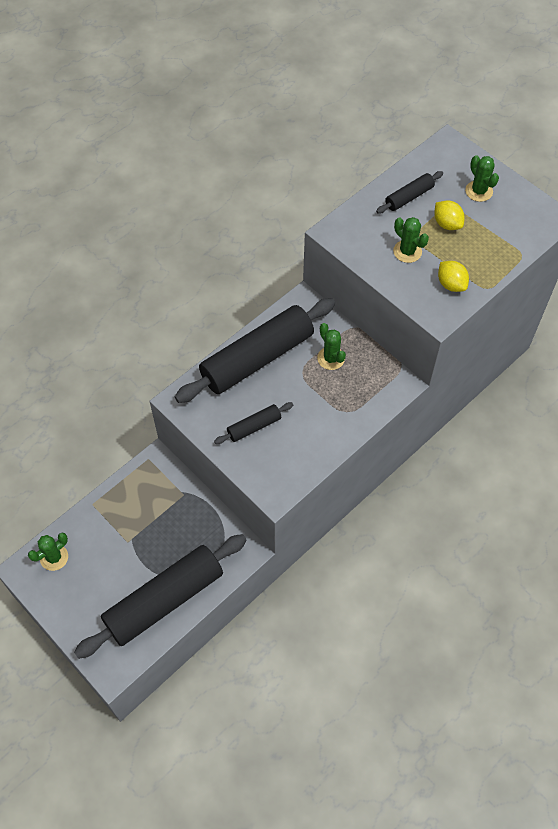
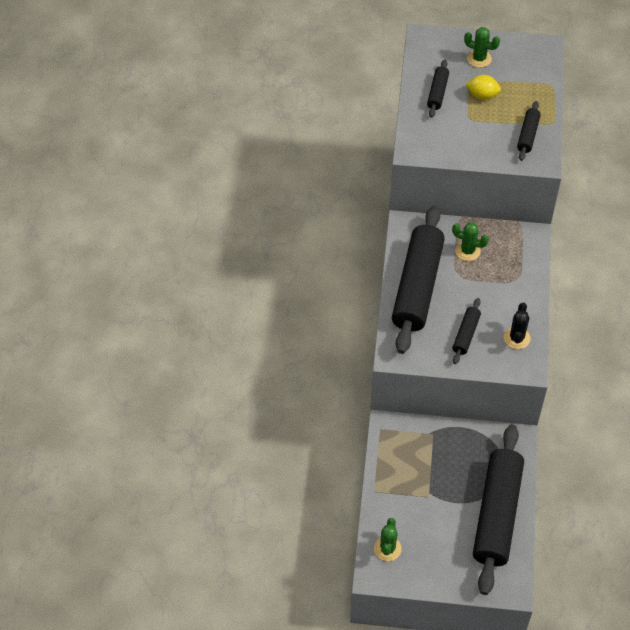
camera: 40 degrees left, 5 degrees down
(293, 461) = (516, 338): none -> black cactus
(407, 251) = (476, 131): green cactus -> none
(451, 284) = (528, 135): yellow lemon -> black rolling pin

